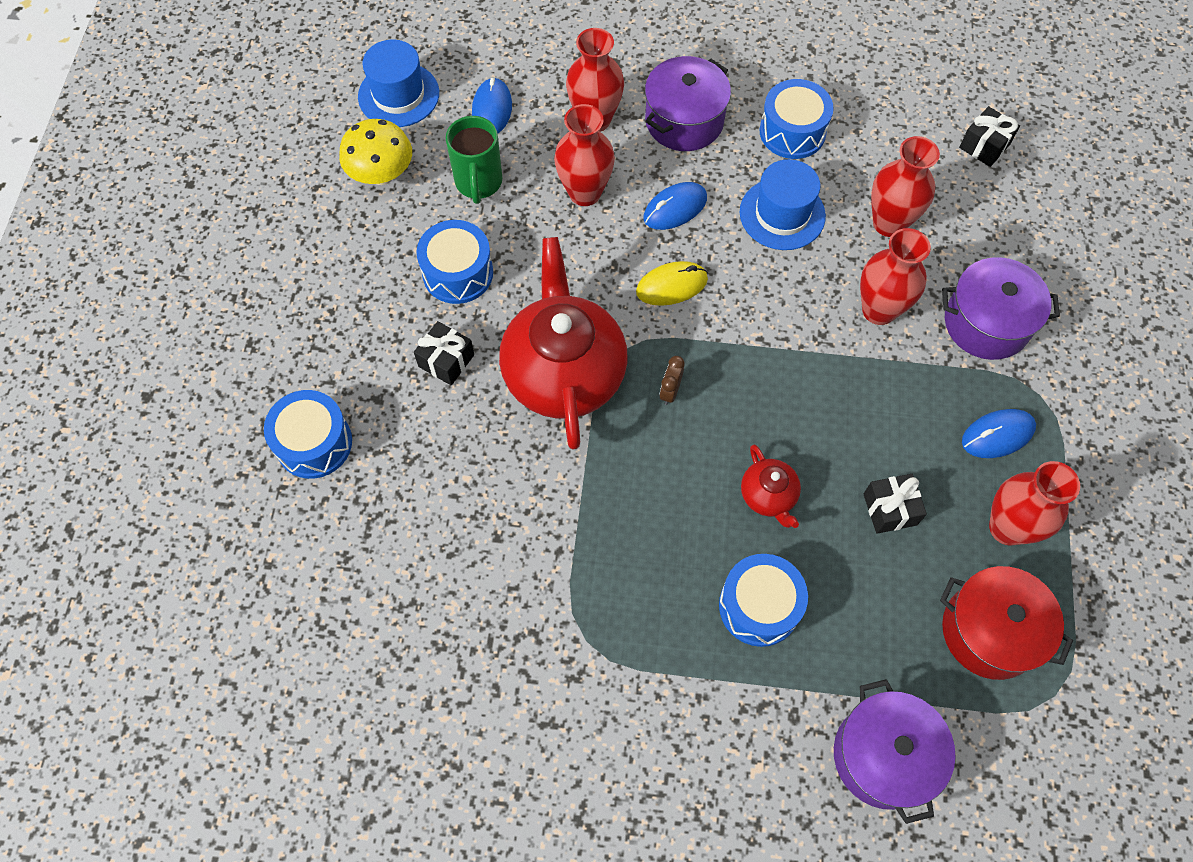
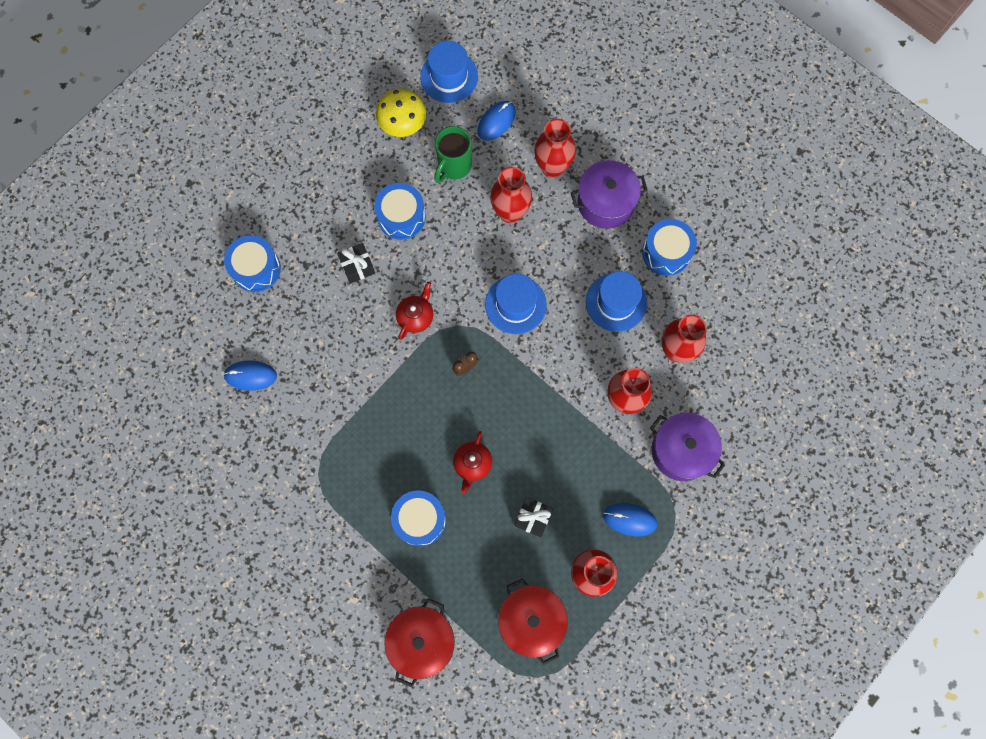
camera: 35 degrees right, 10 degrees up
(563, 372) = (416, 316): red teapot -> red teapot, size x0.45
(671, 286) = (515, 304): yellow mouse -> blue hat
(675, 208) = (555, 257): blue mouse -> blue mouse (250, 376)
(883, 756) = (422, 641): purple pot -> red pot
(984, 146) = (779, 339): black gift -> none

